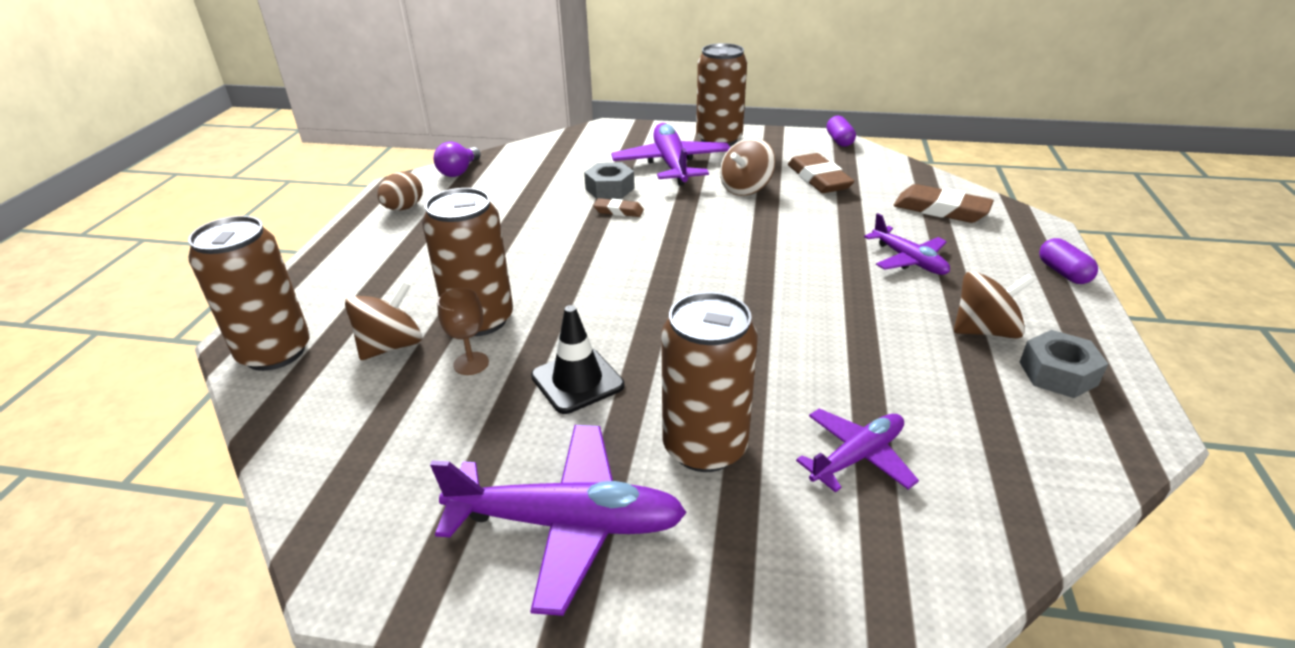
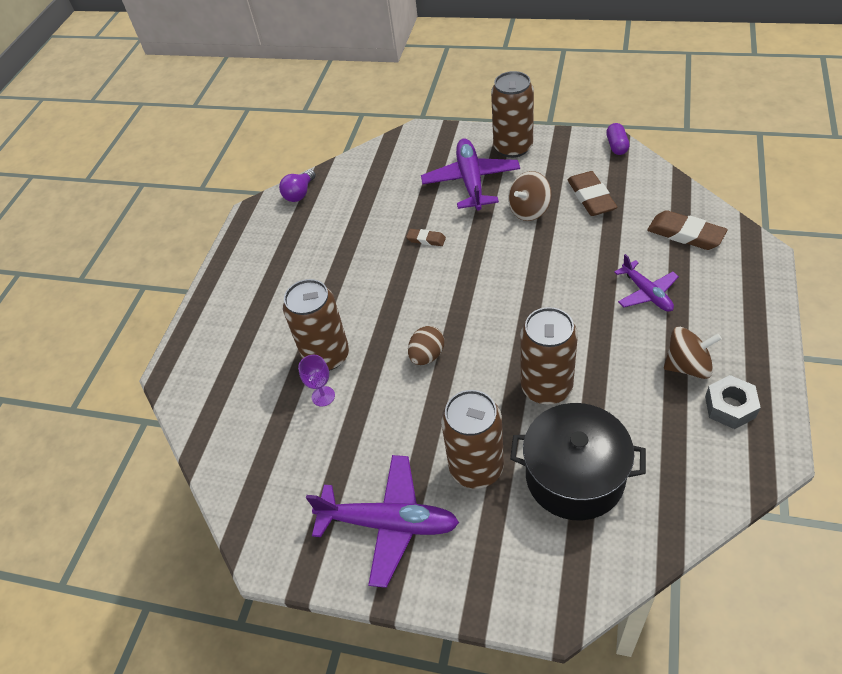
camera: 10 degrees right, 15 degrees up
(275, 352) = (192, 386): brown can -> brown can (546, 387)
(391, 346) = (268, 380): brown spinning top -> none
(404, 208) = (261, 238): brown egg -> brown egg (427, 356)
(471, 363) = (323, 396): brown goblet -> purple goblet
(577, 381) = (394, 412): black traffic cone -> none
(610, 189) = (420, 213): grey nut -> none
(857, 456) = (574, 476): purple plane -> black pot
(1063, 273) = (765, 306): purple capsule -> none

